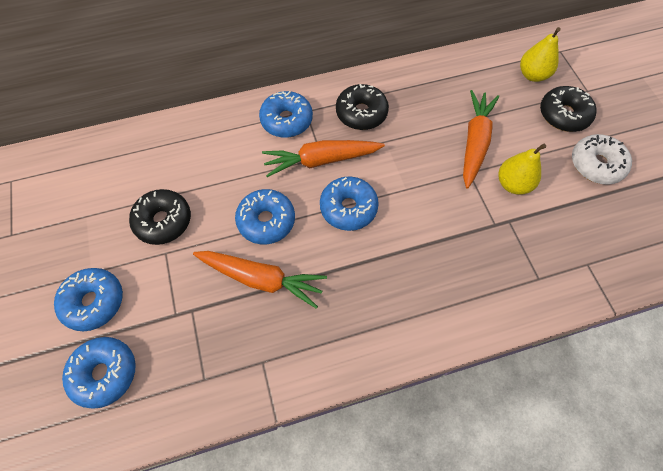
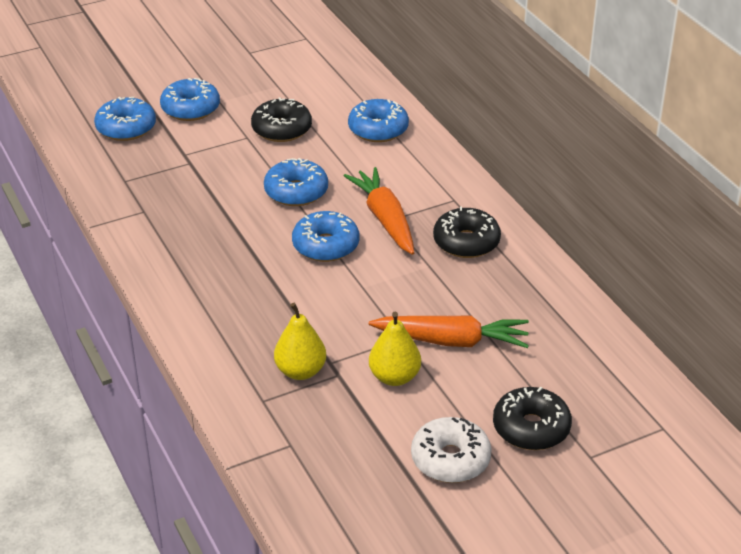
camera: 80 degrees right, 25 degrees down
(262, 279) = (228, 198): orange carrot -> none
(286, 120) = (435, 187): blue donut -> blue donut (378, 129)
(532, 75) = (597, 396): yellow pear -> yellow pear (300, 371)

